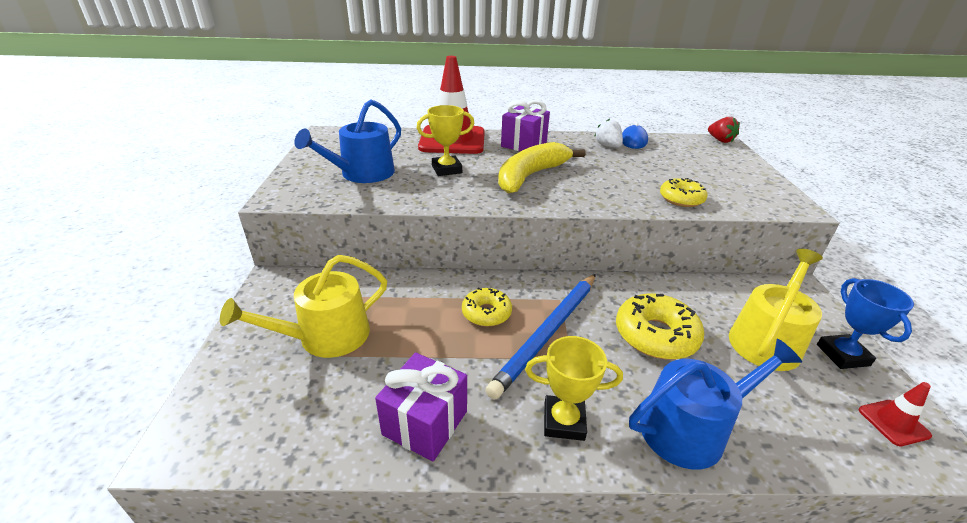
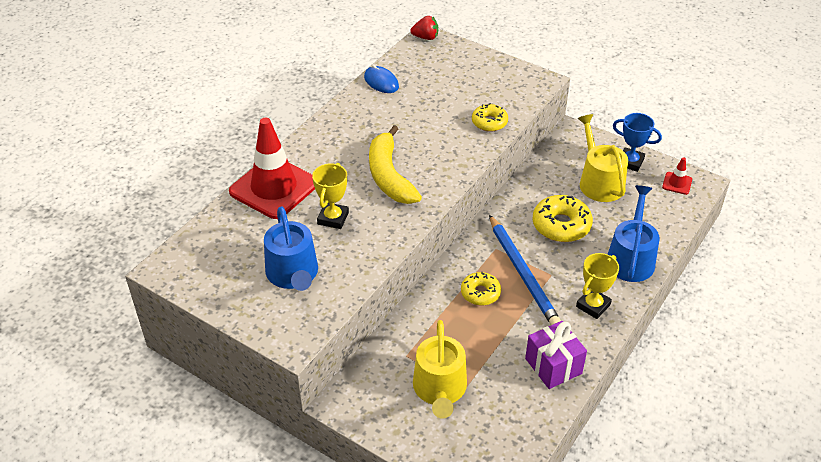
camera: 55 degrees left, 10 degrees up
(524, 144) = (327, 148): purple gift -> none
(608, 146) = (377, 102): white strawberry -> none

